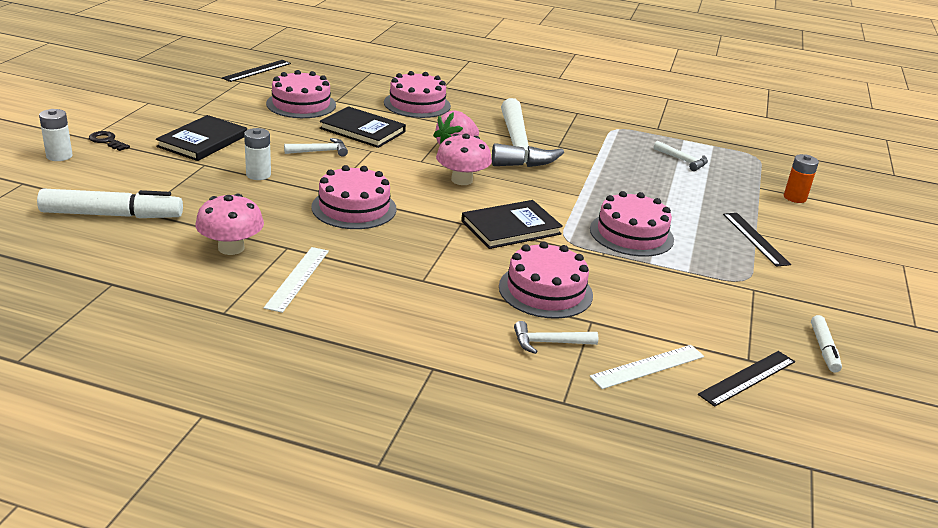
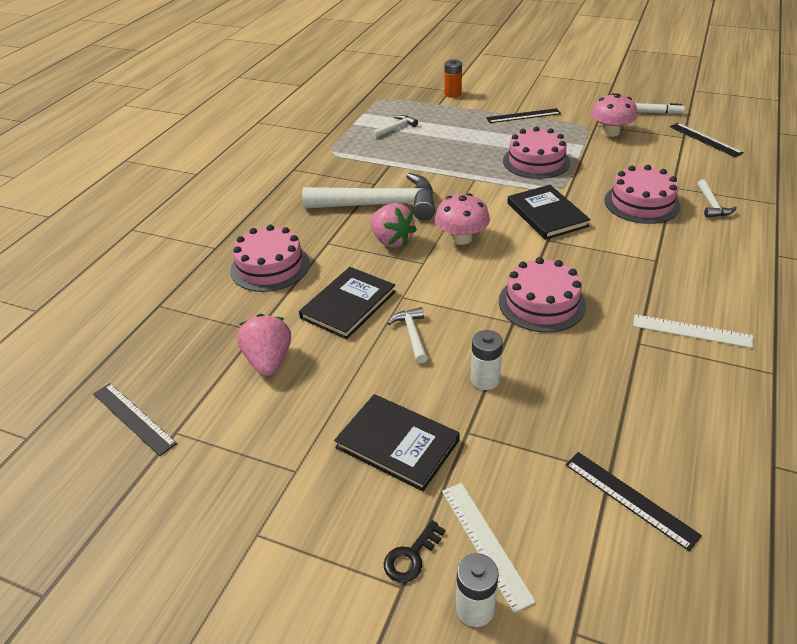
camera: 80 degrees left, 10 degrees up
(112, 215) = (629, 499): white marker -> black ruler
(231, 248) = (658, 382): pink mushroom -> pink mushroom (610, 132)
(301, 104) = (268, 361): pink cake -> pink strawberry
(647, 366) = (715, 170): white ruler -> white ruler (485, 543)

